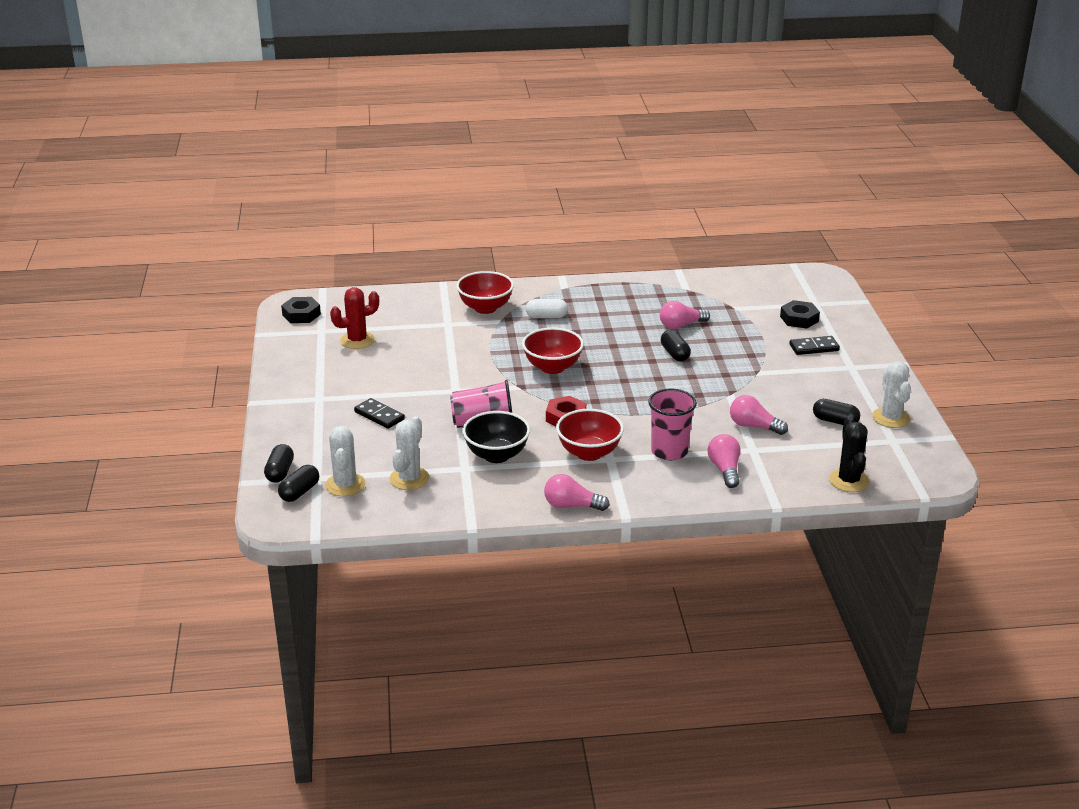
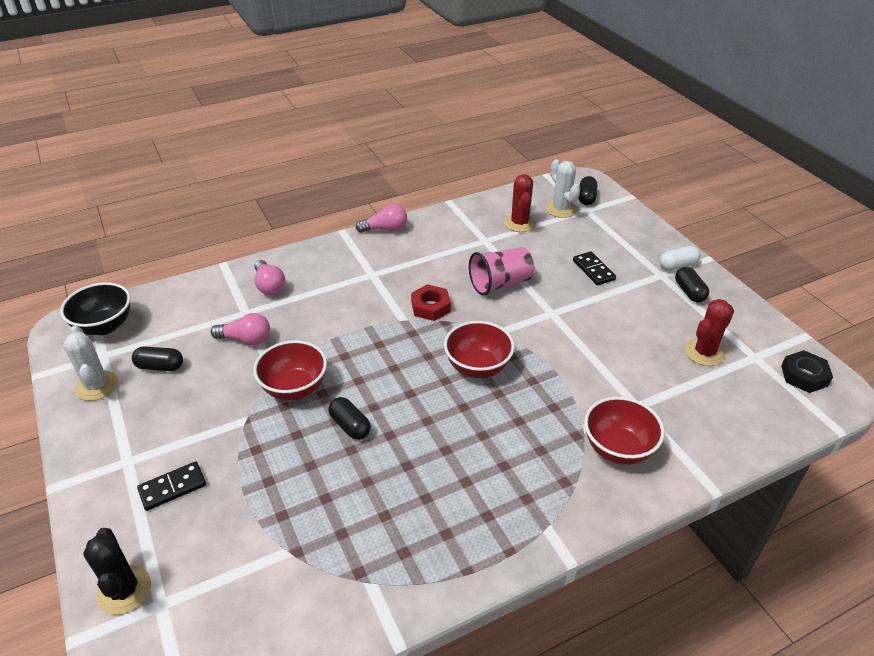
camera: 160 degrees right, 10 degrees up
(280, 472) = (616, 208): black capsule -> black capsule (689, 292)
(379, 415) = (593, 270): black domino -> black domino turned 45 degrees clockwise
(409, 479) = (519, 223): white cactus -> red cactus
(496, 455) = (468, 256): black bowl -> black bowl (105, 326)
(546, 316) = (533, 453): white capsule -> white capsule (677, 266)
(589, 453) = (392, 275): red bowl -> red bowl (294, 388)
(669, 451) = (322, 293): pink cup -> none
(681, 325) = (356, 485): pink light bulb -> none
(799, 319) = (189, 551): black nut -> none
(849, 481) = (156, 299): black cactus -> black cactus (124, 590)

